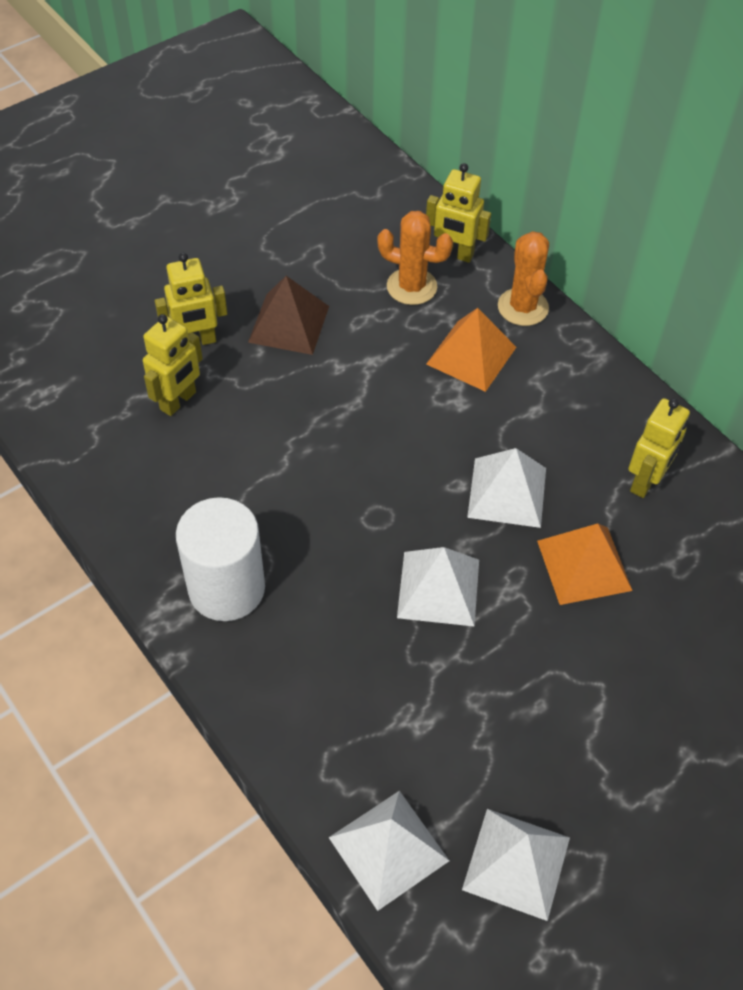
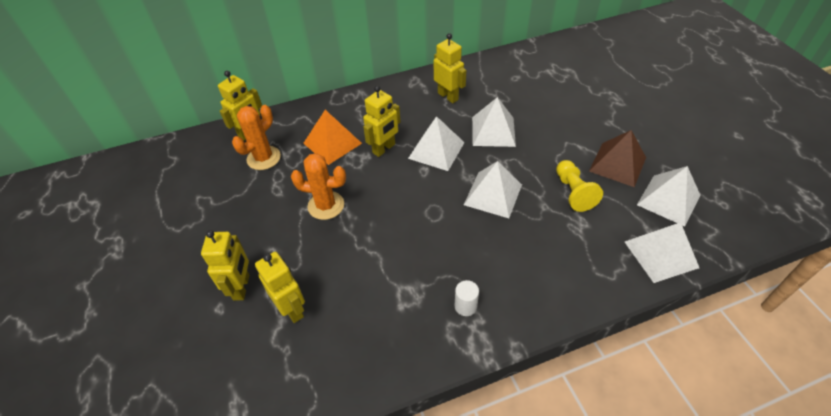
camera: 70 degrees left, 5 degrees down
(226, 588) = (465, 306): white cylinder -> white cylinder, size x0.42
(289, 324) = (257, 227): brown pyramid -> brown pyramid (617, 164)
(482, 706) = (573, 192): none -> yellow pawn
(484, 422) = (384, 149): none -> yellow robot
(523, 307) = (309, 113): orange cactus -> orange cactus (326, 205)
(584, 565) = (493, 131): orange pyramid -> white pyramid

